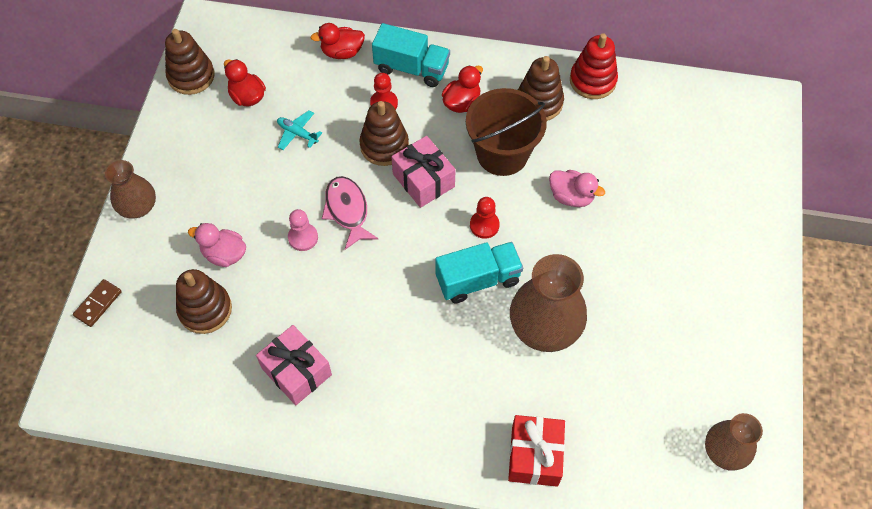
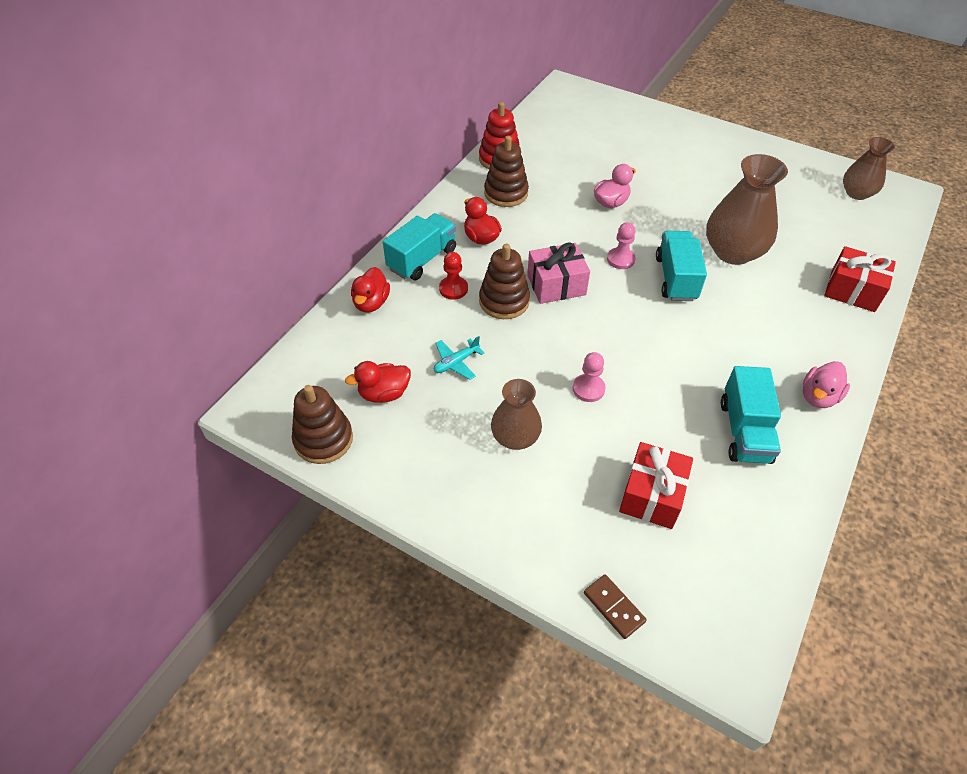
camera: 70 degrees left, 10 degrees down
(138, 207) = (488, 534): brown vase -> brown vase (515, 437)
(205, 309) = (652, 495): brown stacking toy -> red gift
(224, 254) = (586, 461): pink duck -> pink duck (818, 397)
(296, 371) = (744, 431): pink gift -> turquoise truck
(347, 211) = (569, 347): pink fish -> none
(484, 225) = (620, 259): red pawn -> pink pawn
(502, 154) = (549, 229): brown bucket -> none

